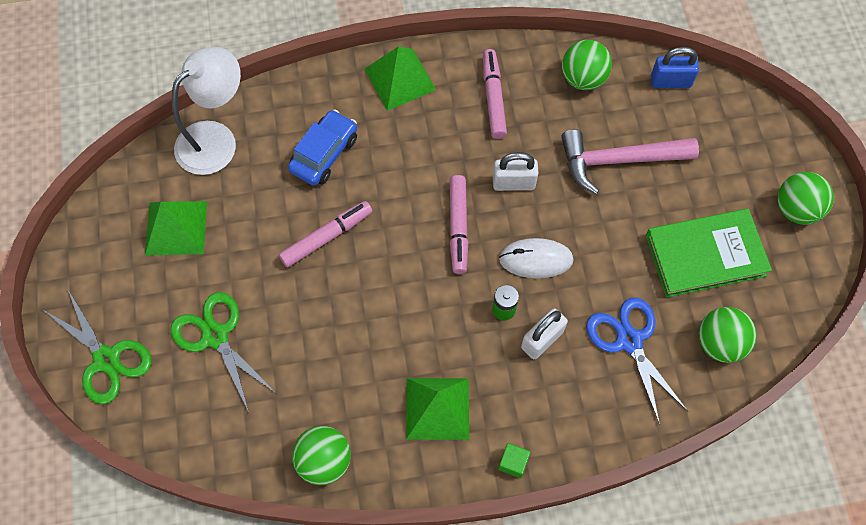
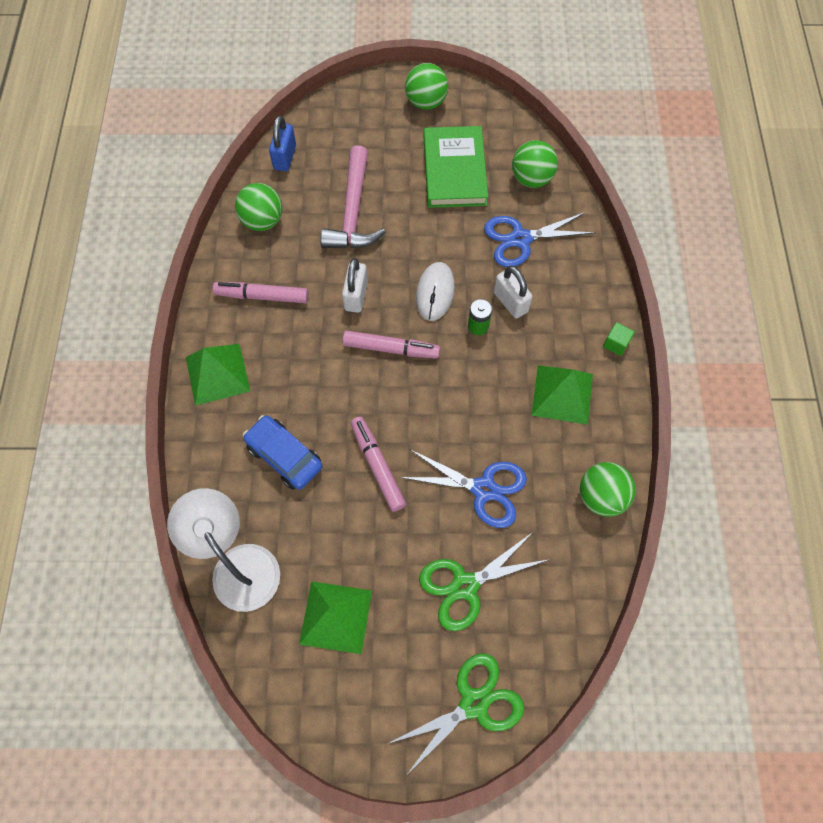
camera: 80 degrees left, 0 degrees up
(316, 340) = (483, 489): none -> blue scissors

